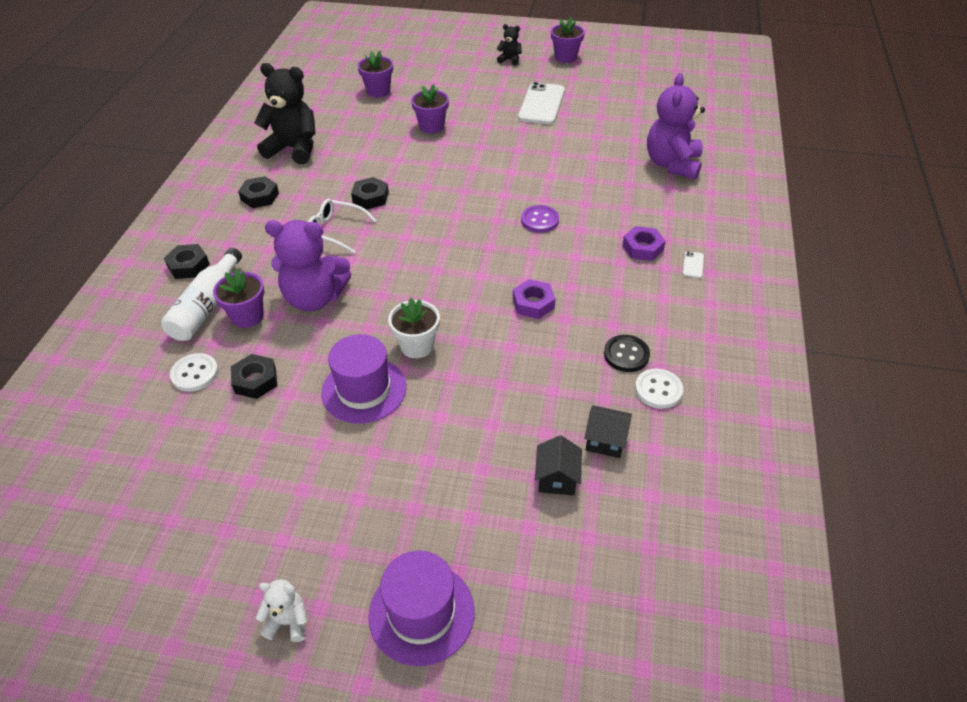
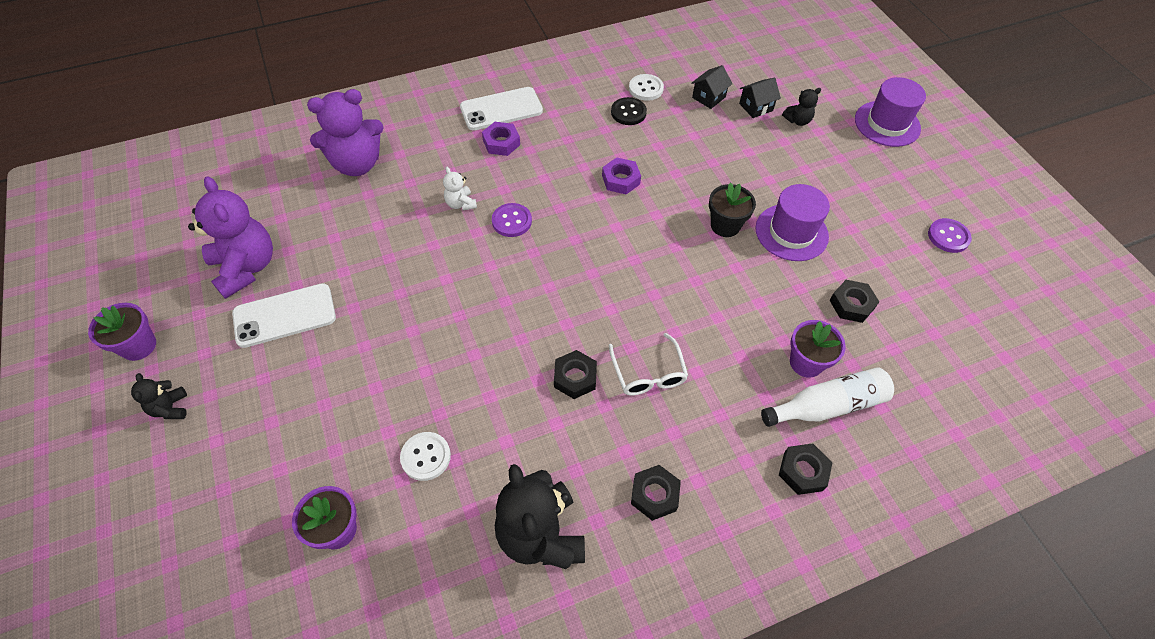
camera: 125 degrees left, 10 degrees up
(195, 373) = (888, 352): white button -> white button (426, 457)
(227, 525) = (948, 236): none -> purple button
(288, 622) = (953, 172): white teddy bear -> white teddy bear (460, 204)
(314, 298) = (742, 326): purple teddy bear -> purple teddy bear (246, 267)
(417, 346) = (725, 225): white flower pot -> black flower pot
(431, 126) = (397, 403): purple flower pot -> none
(503, 507) = (797, 120): none -> black teddy bear
(605, 441) = (708, 97): black house -> black house turned 60 degrees clockwise
(693, 265) = (501, 109): white phone -> white phone, size x2.43

